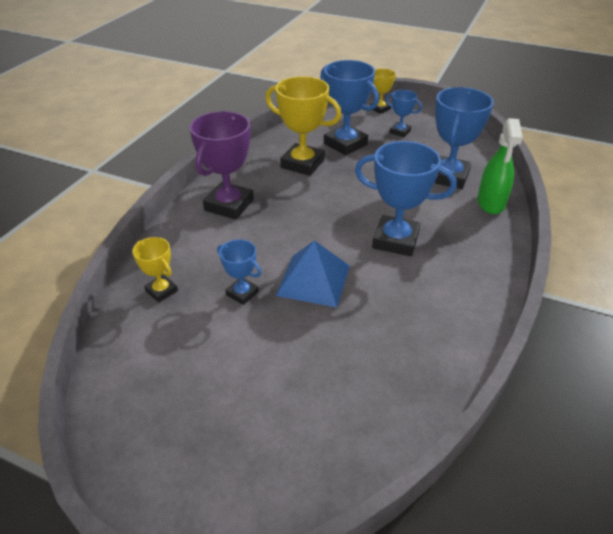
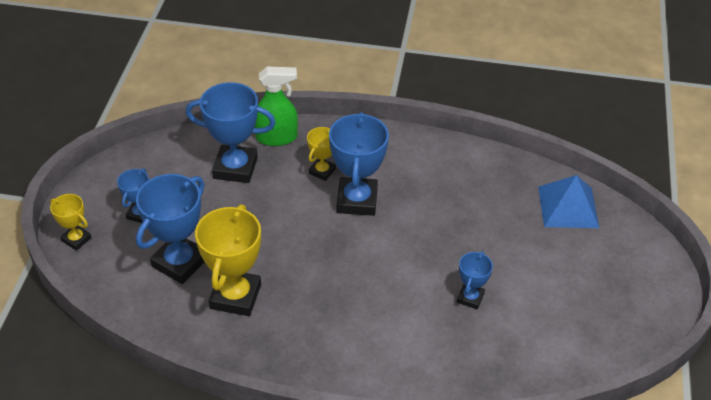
camera: 105 degrees left, 5 degrees up
(161, 291) = (492, 361): yellow trophy -> yellow trophy (322, 171)
(229, 205) = (340, 347): purple trophy -> none
(313, 280) = (433, 250): blue pyramid -> blue pyramid (568, 207)

